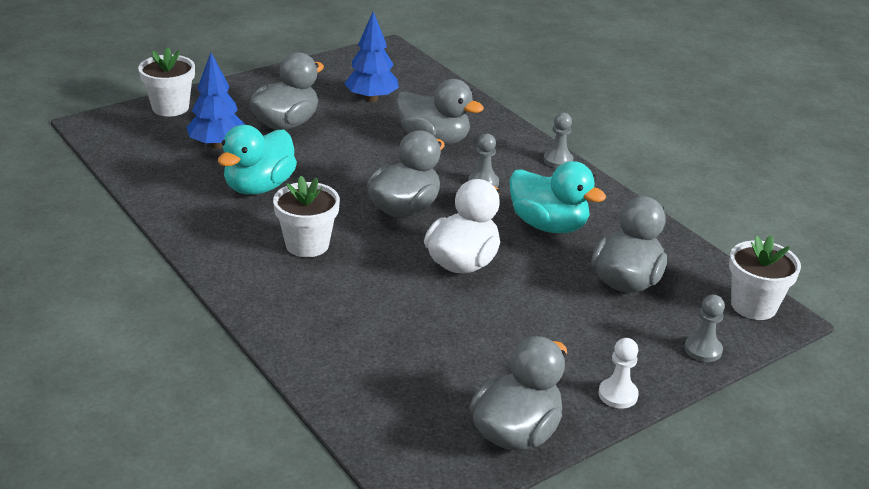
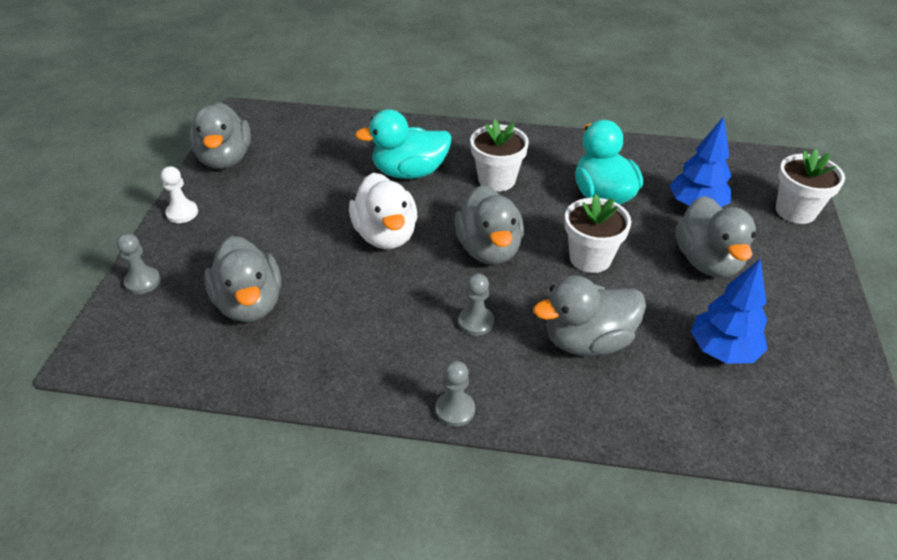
camera: 135 degrees right, 10 degrees up
(548, 225) = (367, 315): turquoise duck -> turquoise duck (409, 172)
(753, 306) = (121, 353): white flower pot -> white flower pot (590, 258)

